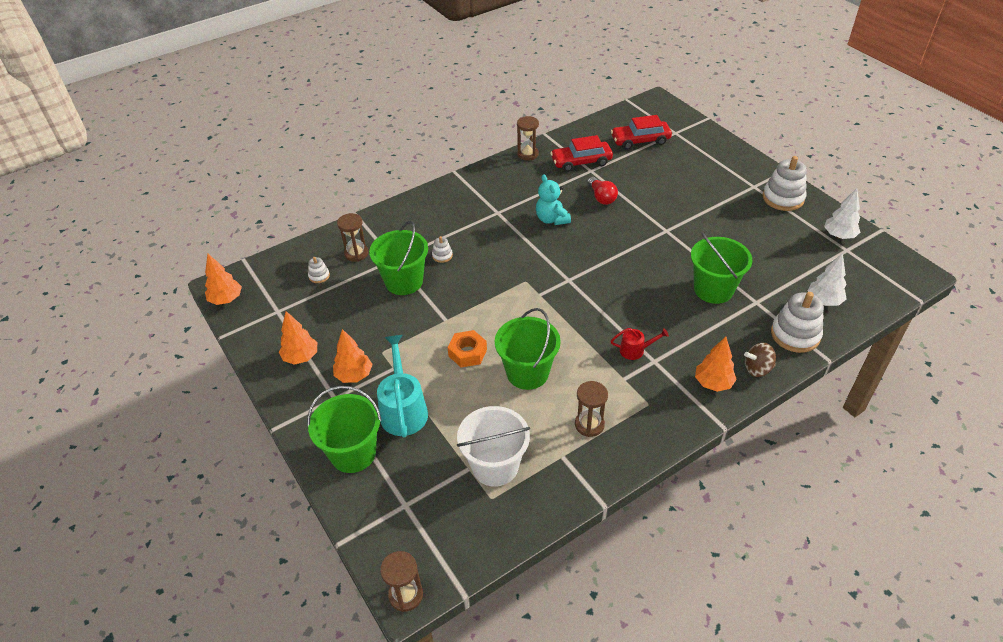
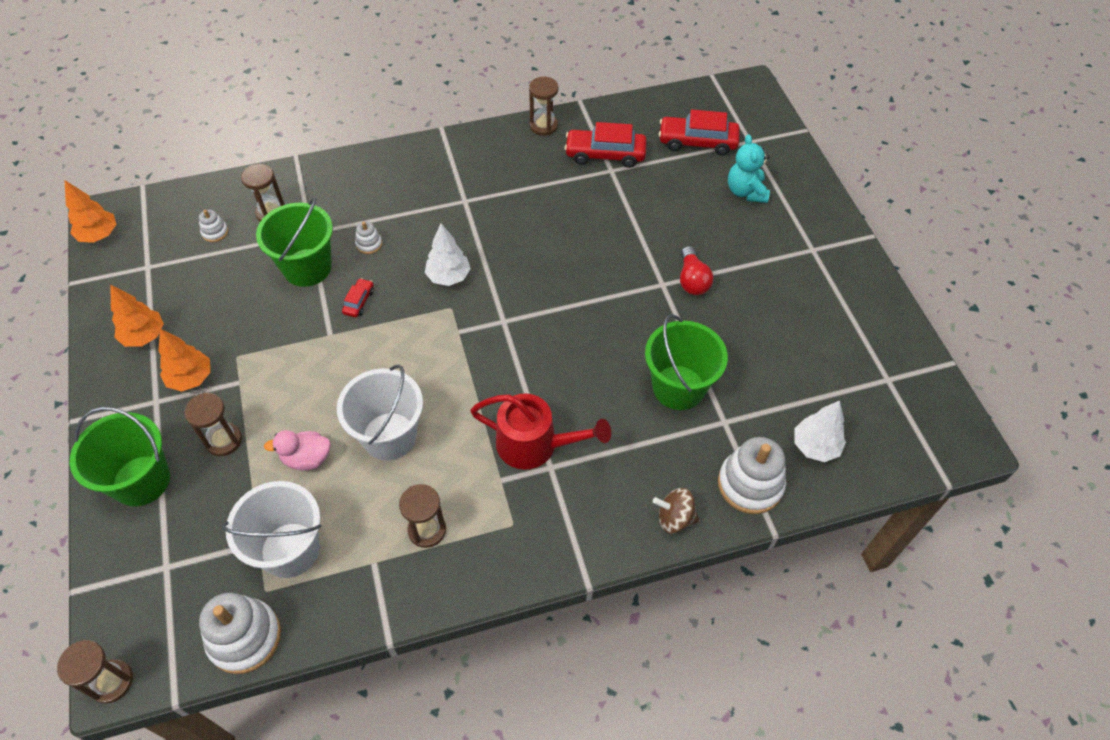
camera: 15 degrees right, 10 degrees up
(403, 409) = (223, 440): turquoise watering can -> brown hourglass
(455, 294) = (359, 302): none -> red car
(467, 353) = (333, 387): orange nut -> none
(474, 403) = (307, 458): none -> pink duck
(527, 373) = (389, 436): green bucket -> white bucket
(552, 219) = (526, 228): turquoise teddy bear -> turquoise teddy bear (746, 192)
(601, 197) = (604, 213): red light bulb -> red light bulb (692, 280)
(635, 350) = (535, 445): red watering can -> red watering can, size x1.89
(713, 383) = (607, 521): orange tree -> none
(783, 198) = (842, 278): white stacking toy -> white stacking toy (244, 637)
(839, 236) = (889, 355): white tree -> white tree (448, 277)

